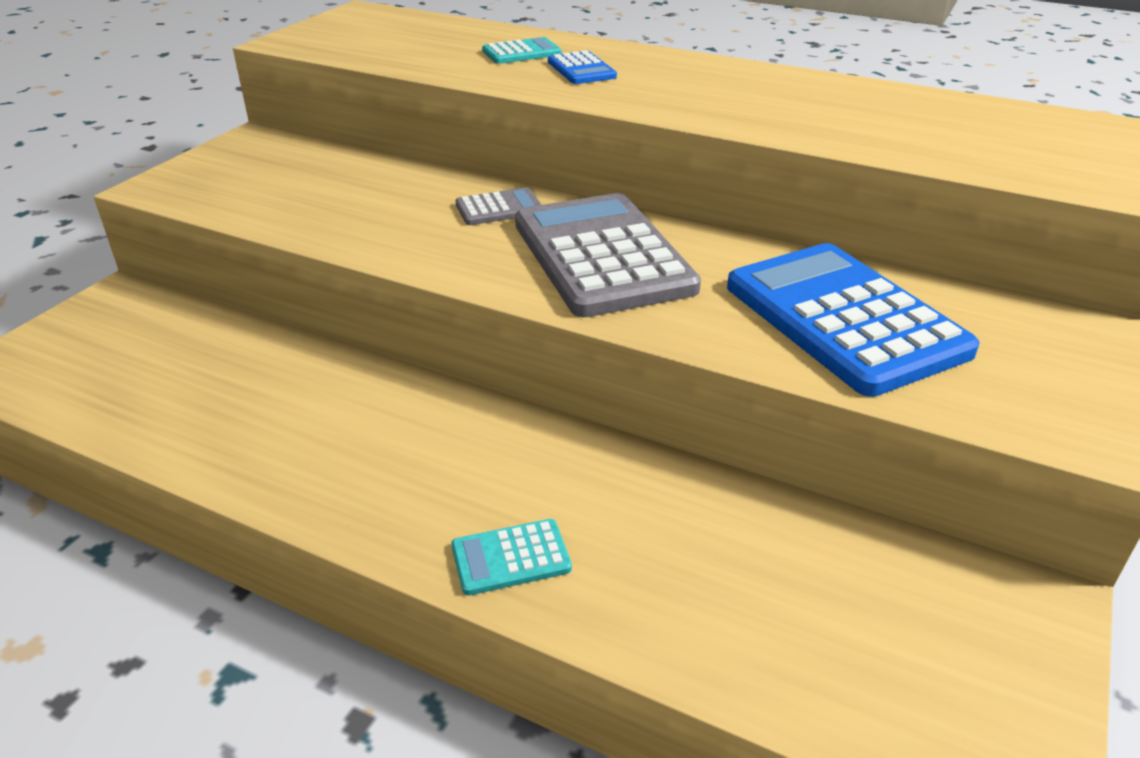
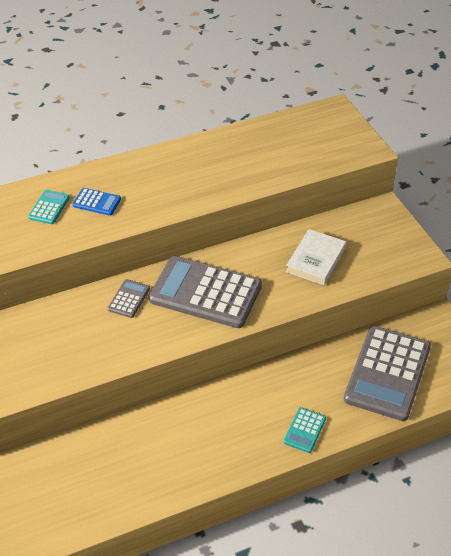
camera: 50 degrees left, 10 degrees up
(790, 603) = (387, 373): none -> grey calculator
(844, 319) = (316, 260): blue calculator -> white book

